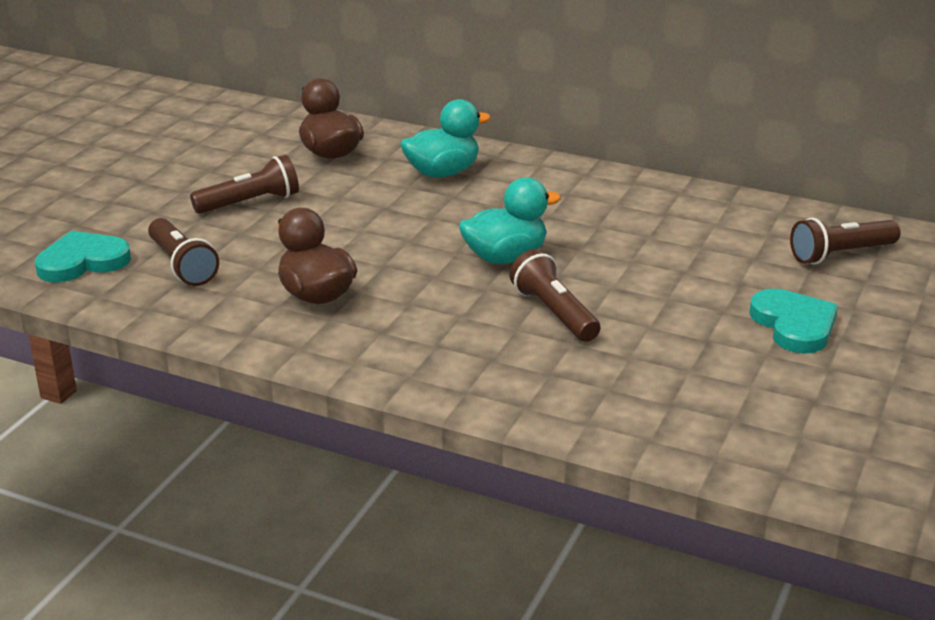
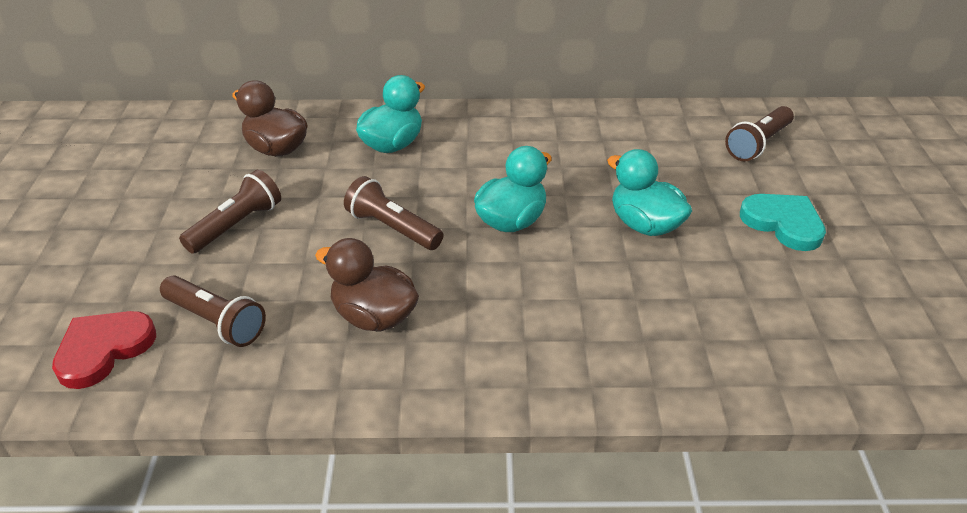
camera: 25 degrees left, 10 degrees up
(82, 261) = (103, 349): turquoise heart -> red heart
(554, 313) = (596, 270): brown flashlight -> brown flashlight (392, 228)
(639, 291) = (645, 225): none -> turquoise duck

